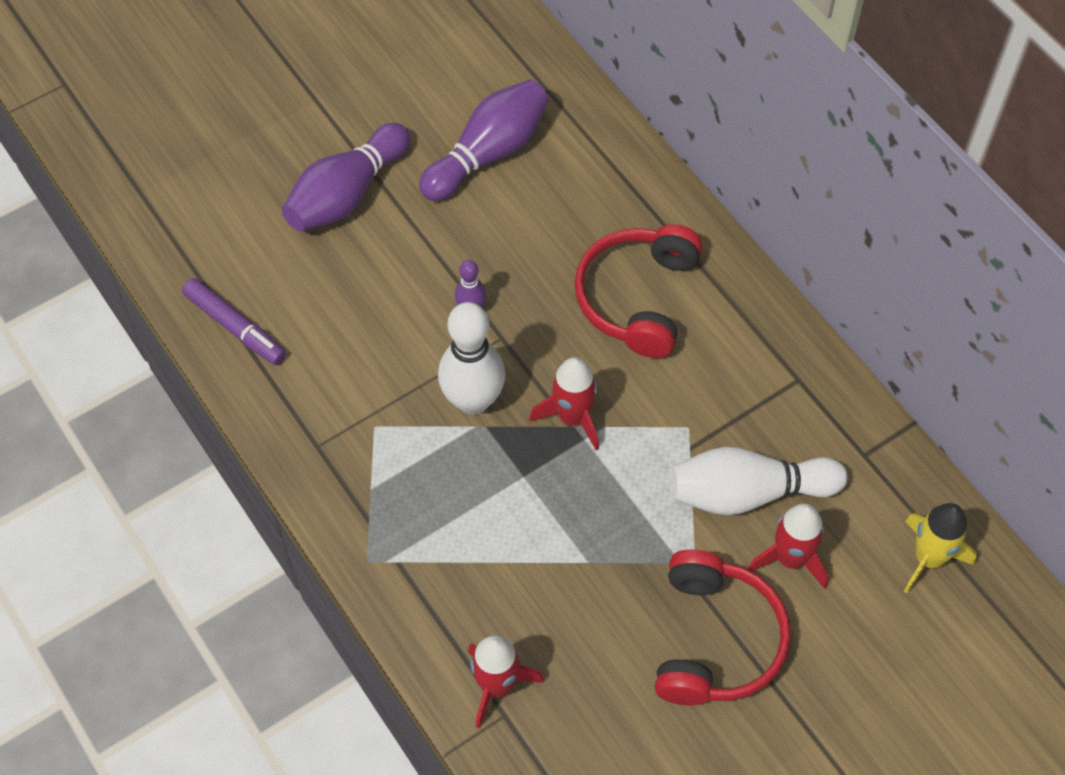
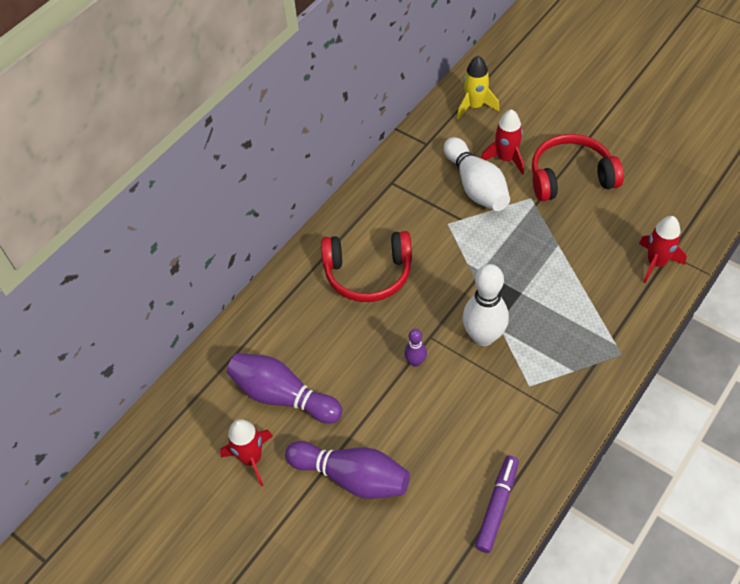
camera: 105 degrees left, 5 degrees down
(572, 417) = (469, 281): red rocket -> red rocket (251, 458)

